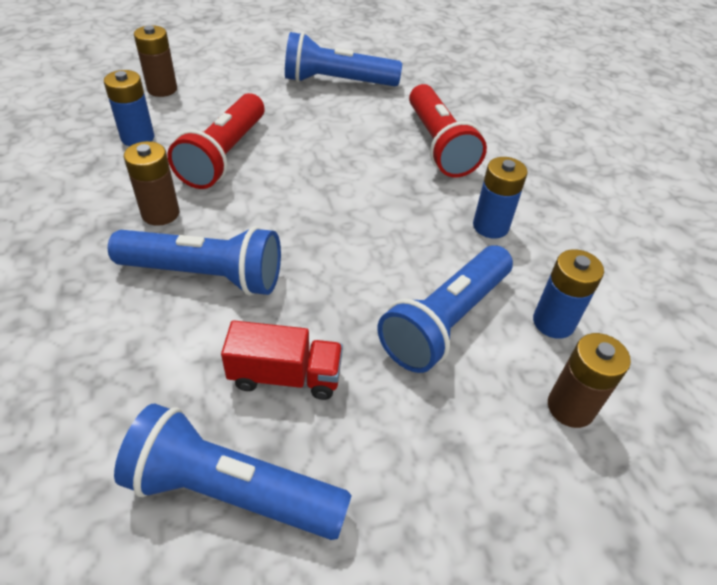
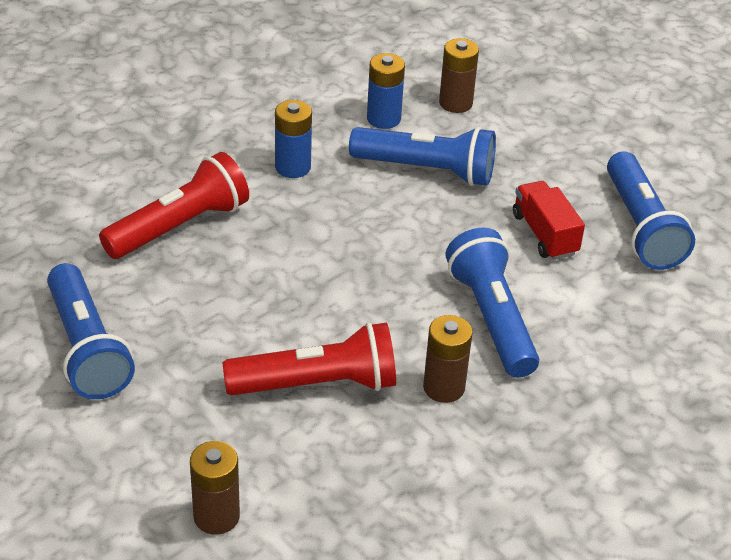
camera: 115 degrees left, 5 degrees down
(137, 137) = (338, 478): blue battery -> none

